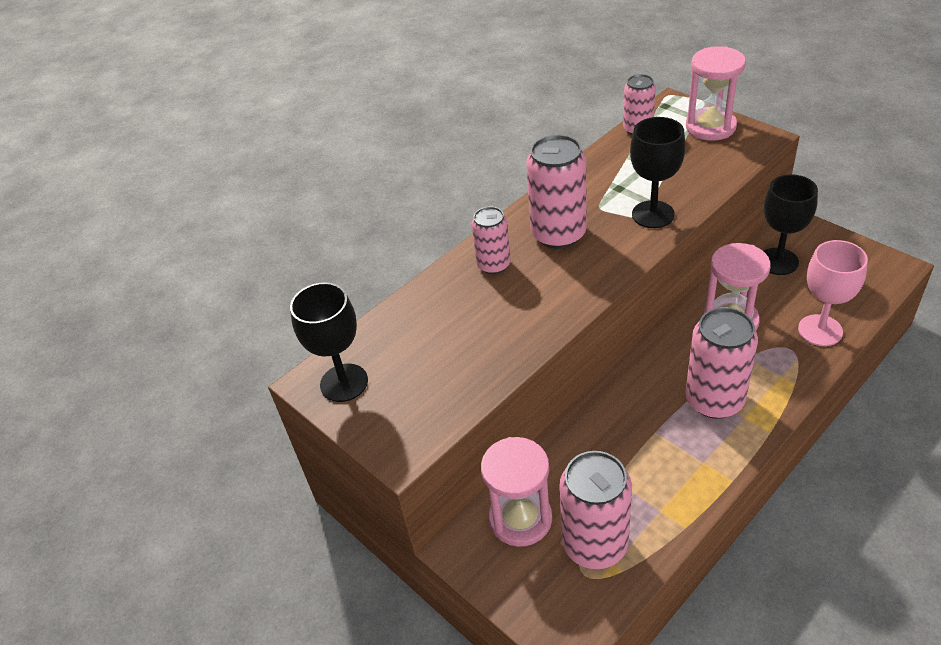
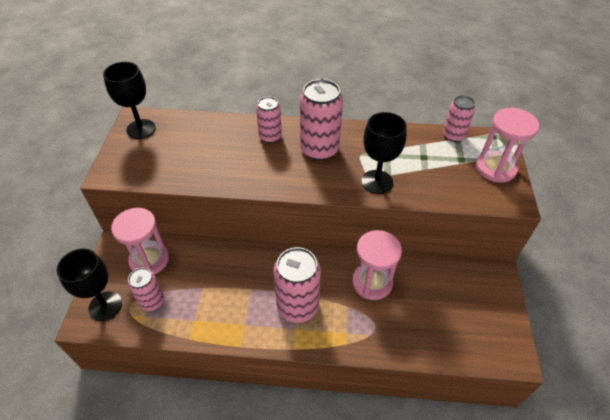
camera: 45 degrees right, 5 degrees up
(595, 544) = (152, 301): pink can -> pink can, size x0.60
(778, 261) = (451, 282): black goblet -> black goblet (105, 306)
(820, 330) = (407, 337): pink goblet -> none

